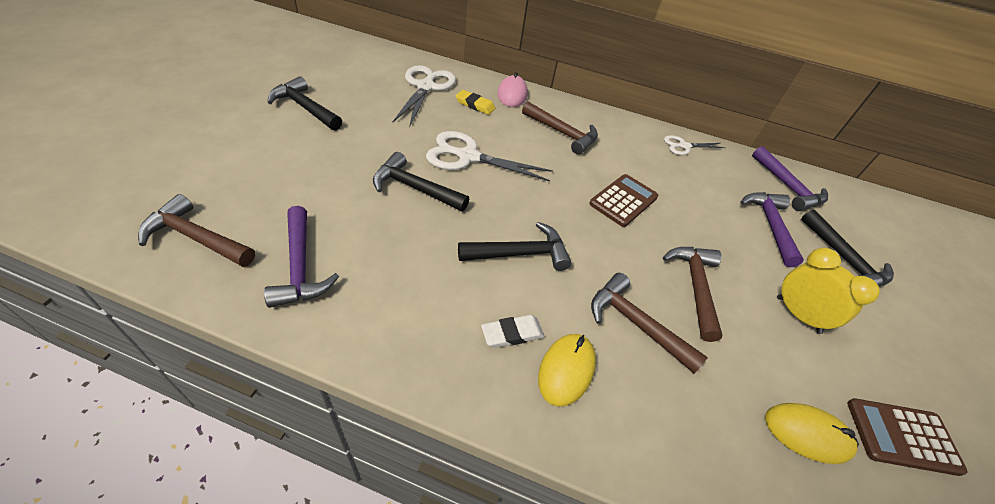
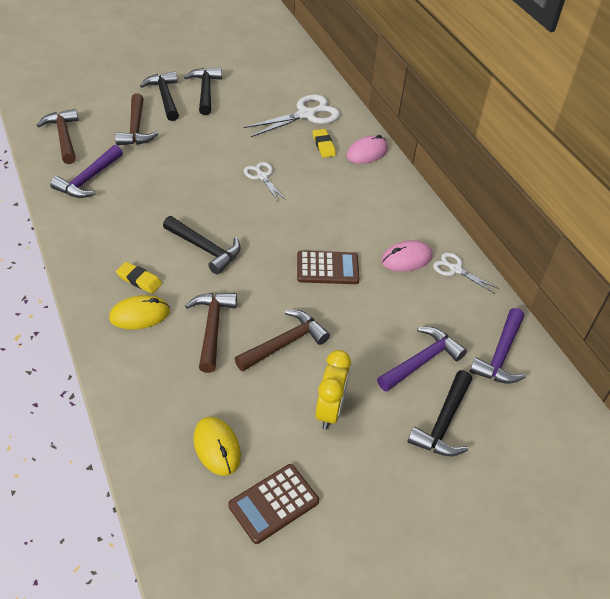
camera: 50 degrees right, 0 degrees up
(415, 188) = (200, 176): black hammer -> black hammer (165, 97)
(467, 156) = (262, 176): white scissors -> white scissors, size x0.57
(512, 334) = (139, 280): white eraser -> yellow eraser
(562, 133) = (360, 201): brown hammer -> brown hammer (136, 128)
(651, 158) = (406, 259): none -> pink mouse
(902, 436) = (273, 503): brown calculator -> brown calculator turned 90 degrees counterclockwise

